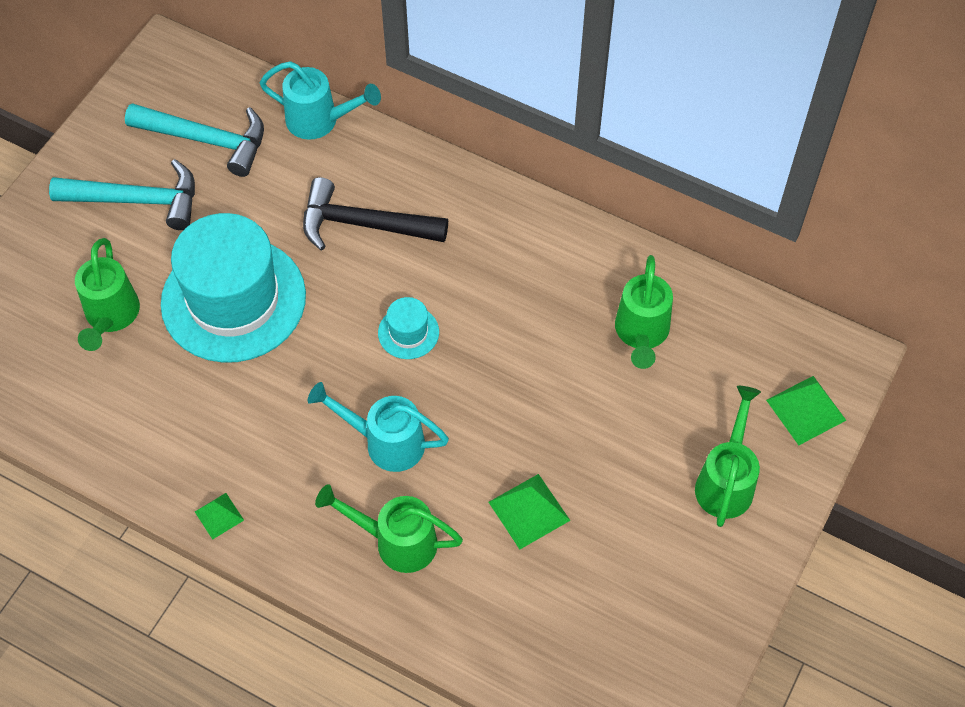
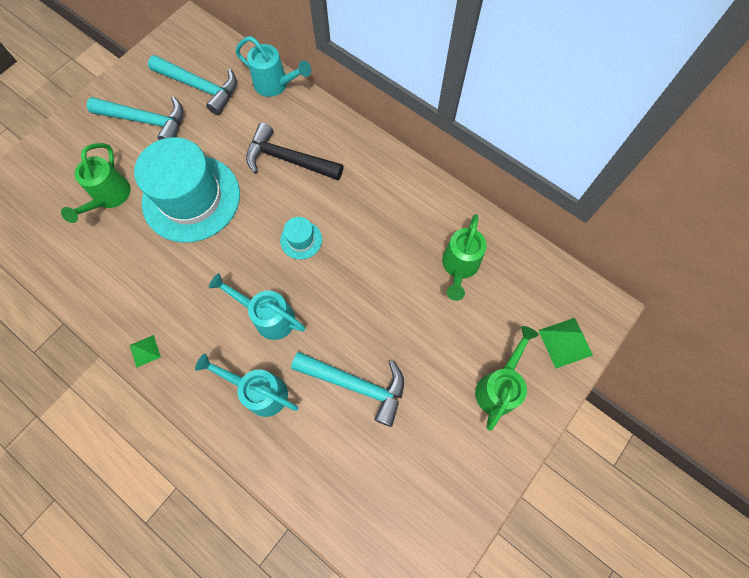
camera: 10 degrees right, 10 degrees up
(396, 541) = (260, 391): green watering can -> turquoise watering can
(529, 511) = (356, 385): green pyramid -> turquoise hammer

